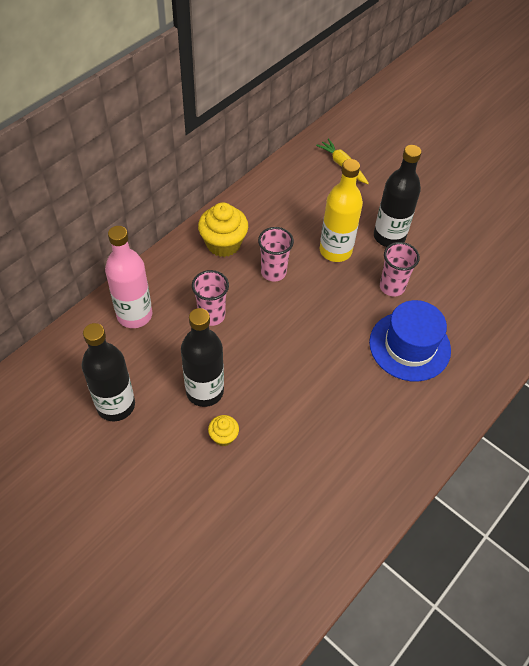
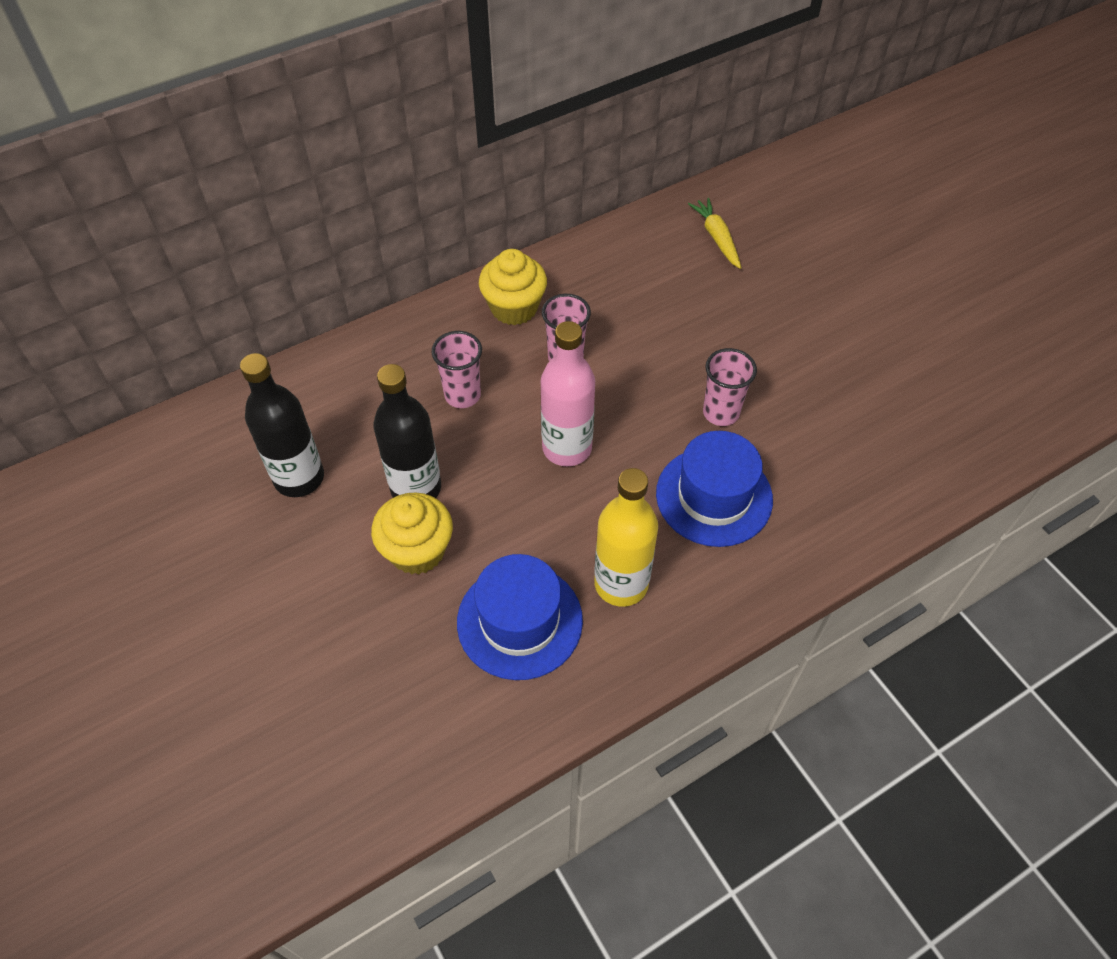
camera: 20 degrees right, 0 degrees up
(134, 315) = (366, 372): pink bottle -> pink bottle (567, 448)
(223, 436) = (417, 550): yellow cupcake -> yellow cupcake, size x1.91
(315, 467) = (519, 621): none -> blue hat
(335, 250) = (661, 348): yellow bottle -> yellow bottle (621, 584)
(389, 237) = (744, 345): black bottle -> none

